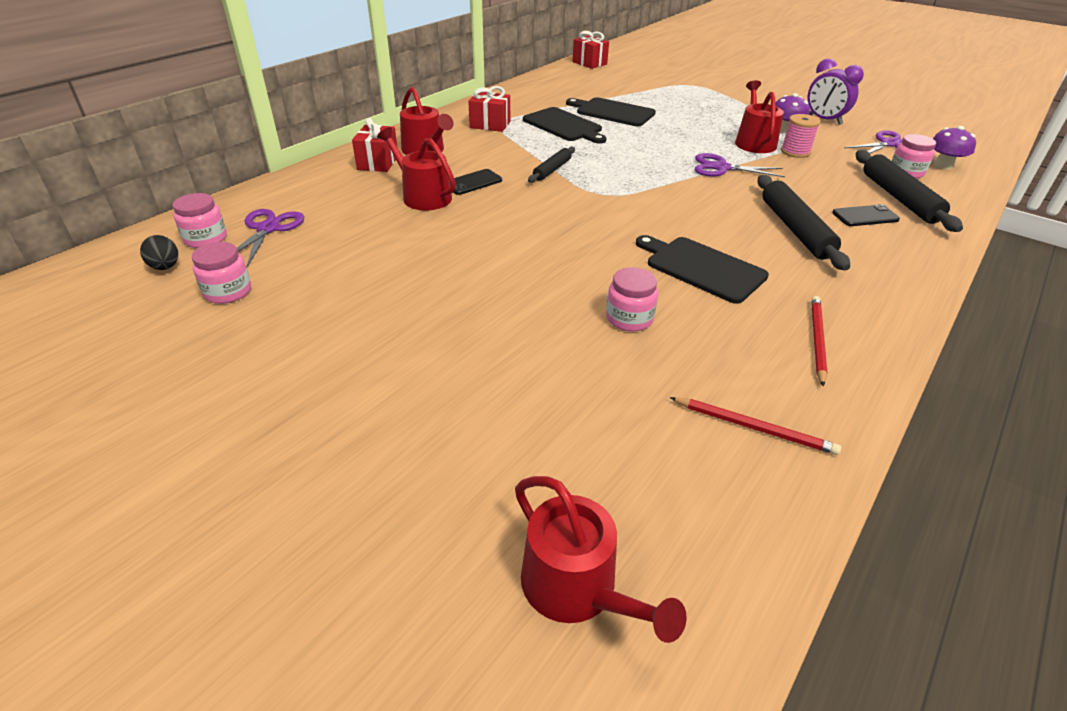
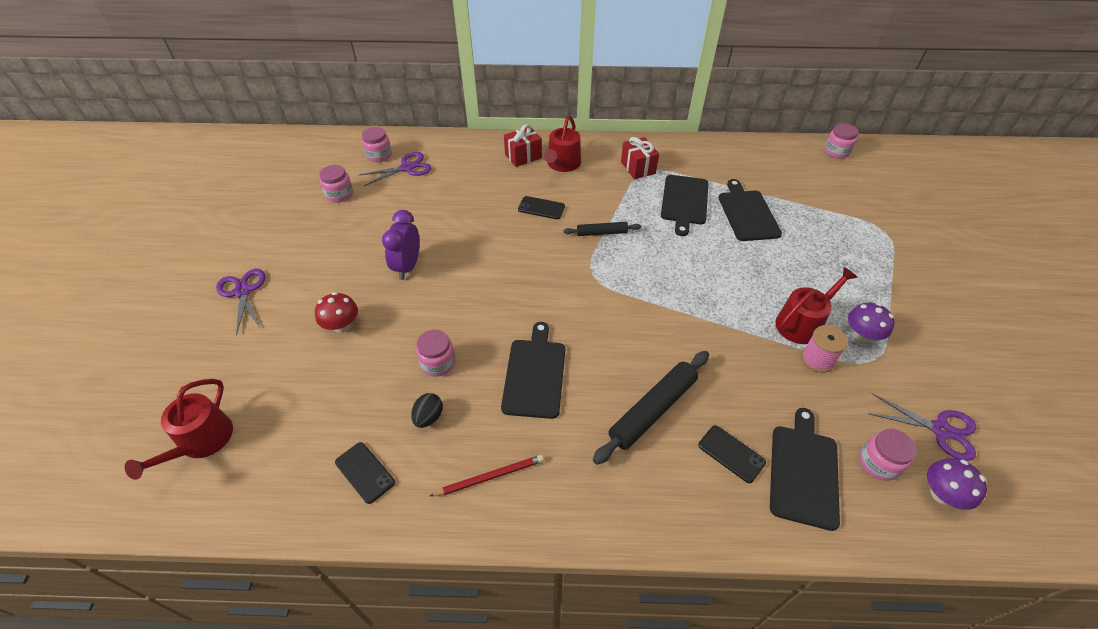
camera: 55 degrees right, 10 degrees up
(165, 267) = (344, 162): black egg -> black egg (428, 417)
(423, 196) = (500, 198): red watering can -> none
(488, 369) = (342, 325): none -> red mushroom
(589, 63) = (836, 152): red gift -> pink jar
(721, 168) = (718, 322): purple scissors -> purple scissors (243, 291)
(754, 428) = (365, 472): red pencil -> black phone
(824, 120) = (933, 356): purple clock -> purple clock (407, 266)
(899, 198) = (803, 471): black rolling pin -> black cutting board

